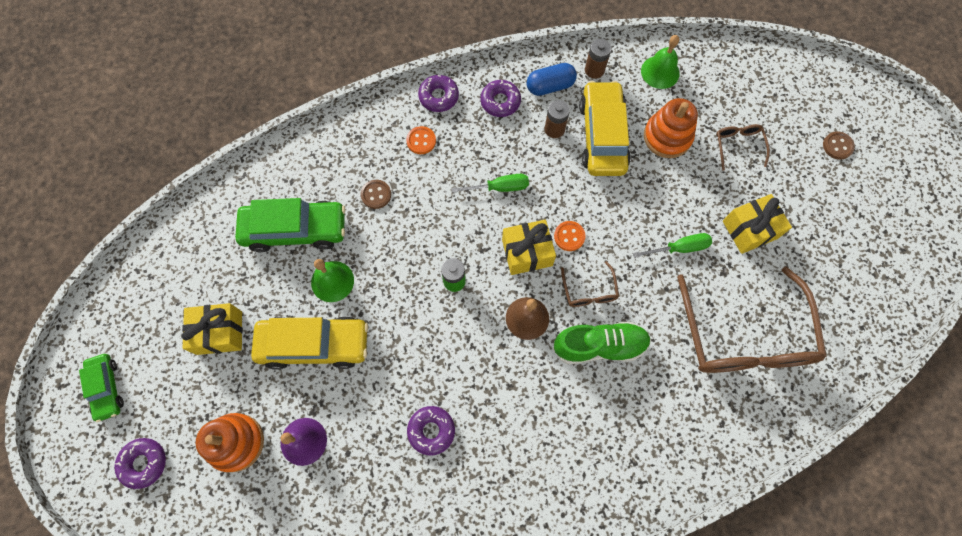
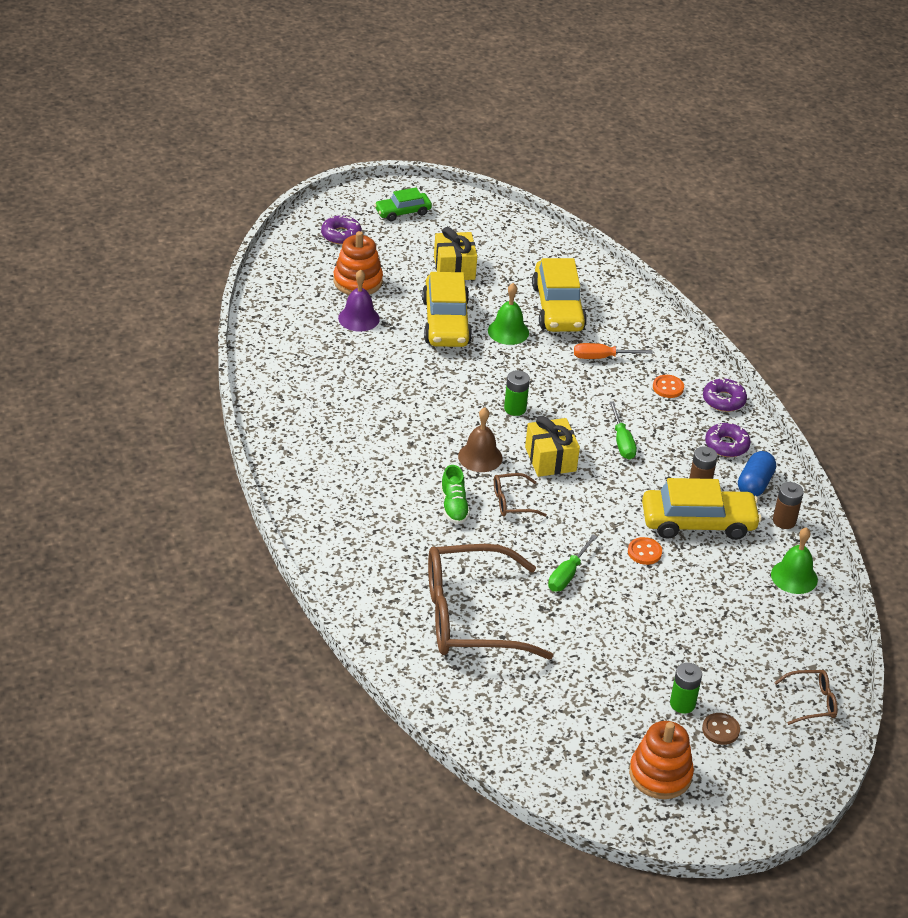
camera: 85 degrees right, 30 degrees down
(295, 230) = (558, 307): green car -> yellow car
(376, 195) = (602, 357): brown button -> orange screwdriver
(431, 431) = (368, 392): purple donut -> none
(550, 86) = (754, 484): blue capsule -> blue capsule turned 45 degrees clockwise
(569, 236) = (572, 490): orange button -> orange button (644, 552)
(599, 346) = (454, 506): green shoe -> green shoe, size x0.65
(667, 137) = (706, 576): orange stacking toy -> orange stacking toy (660, 774)
(679, 248) = (567, 574): green screwdriver -> green screwdriver turned 45 degrees clockwise
(738, 146) = (705, 636): brown glasses -> brown glasses (812, 702)
(749, 229) = (597, 635): yellow gift -> none
(815, 170) = (682, 704): none -> green battery

